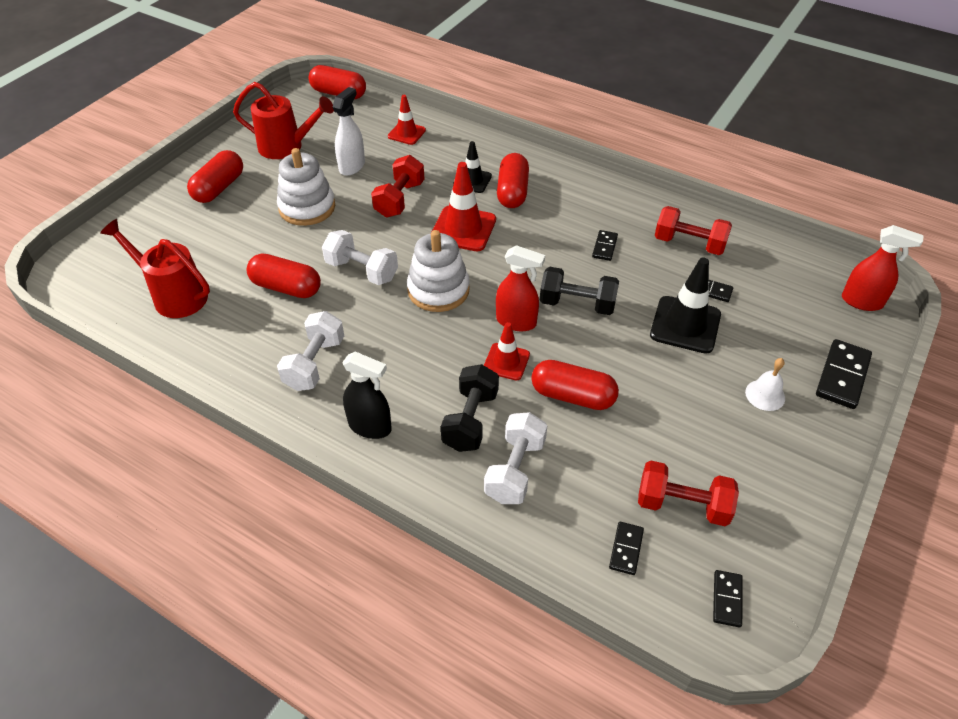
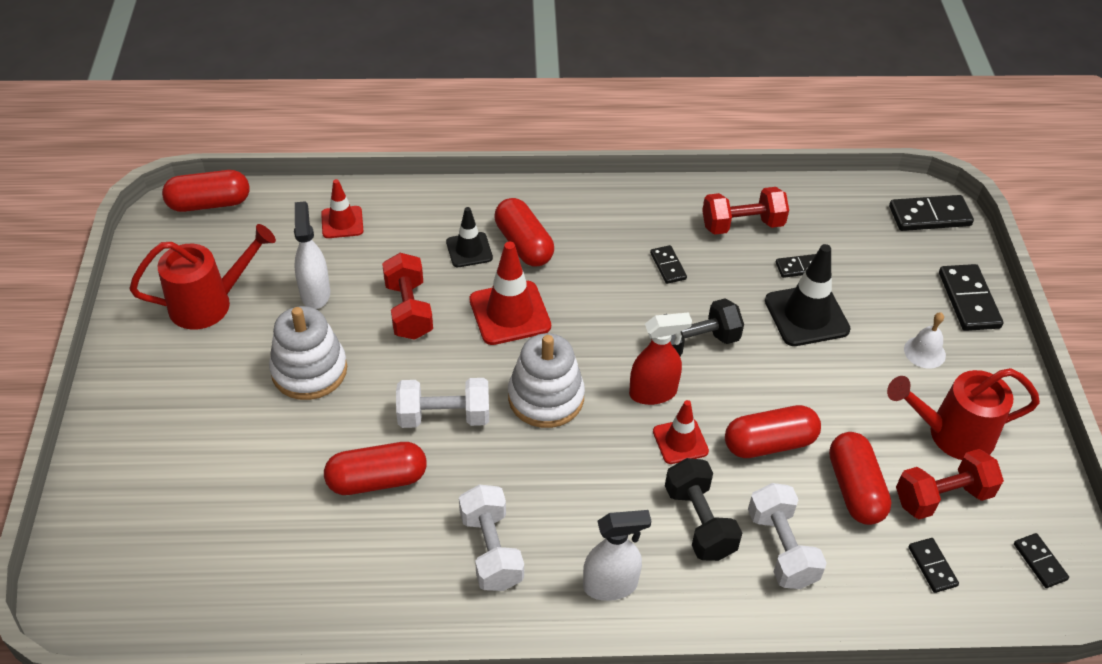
camera: 35 degrees left, 0 degrees up
(174, 295) = (250, 559): red watering can -> red watering can (951, 434)
(219, 188) = (173, 397): red capsule -> red capsule (855, 489)
(370, 426) = (610, 585): black spray bottle -> white spray bottle
(862, 301) = (929, 216): red spray bottle -> black domino

